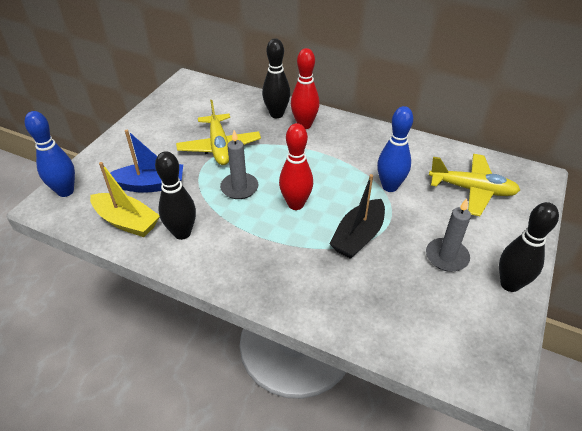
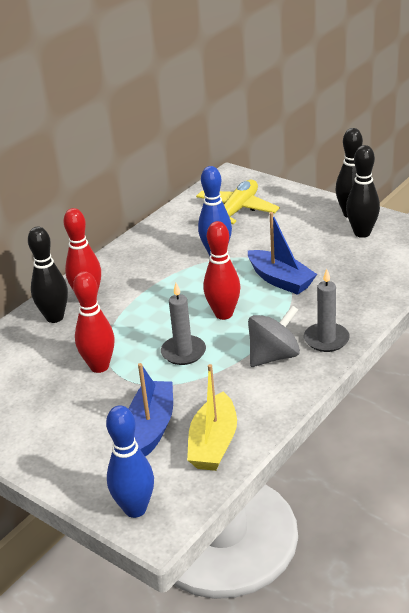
camera: 75 degrees left, 10 degrees down
(127, 221) = (214, 443): yellow boat -> yellow boat turned 150 degrees clockwise
(182, 233) = (245, 397): black bowling pin -> black bowling pin (362, 233)
(219, 147) = (99, 366): yellow plane -> red bowling pin
(238, 245) = (274, 356): none -> grey spinning top
(358, 236) = (280, 280): black boat -> blue boat
(446, 256) = (316, 237): grey candle -> grey candle (326, 339)

